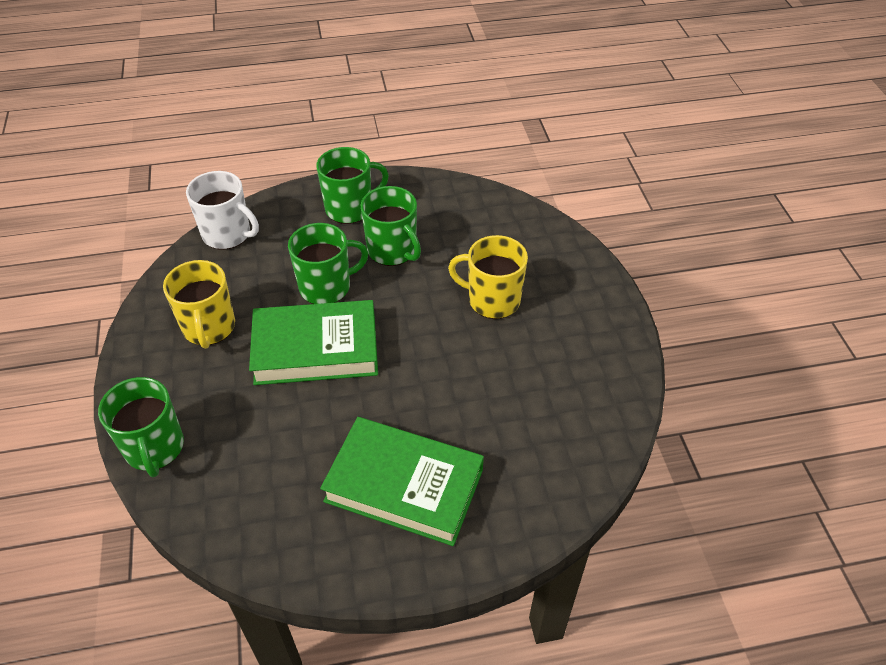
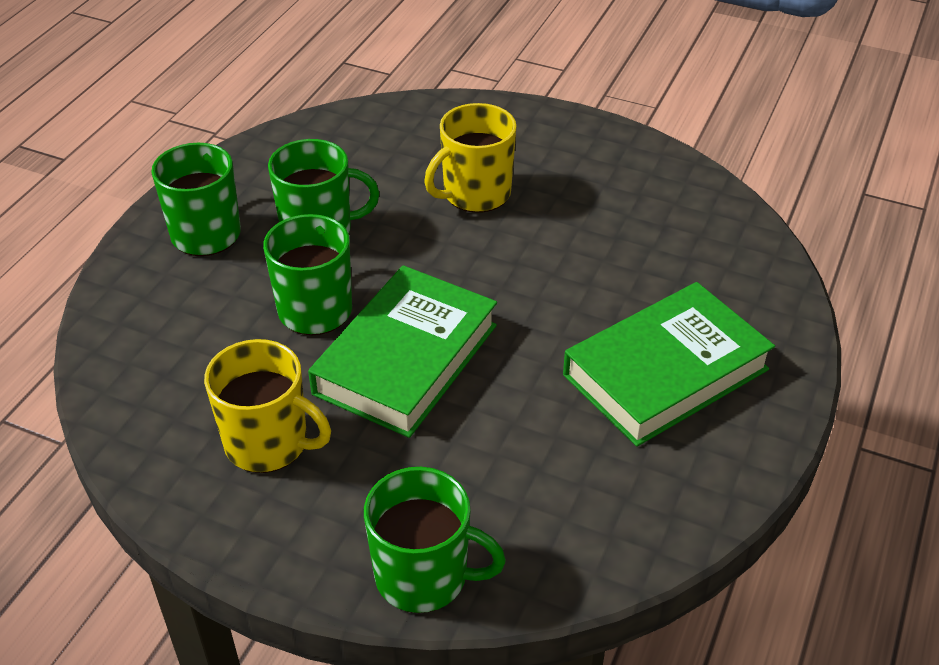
camera: 55 degrees left, 5 degrees down
(227, 234) = (117, 359): white mug -> none

